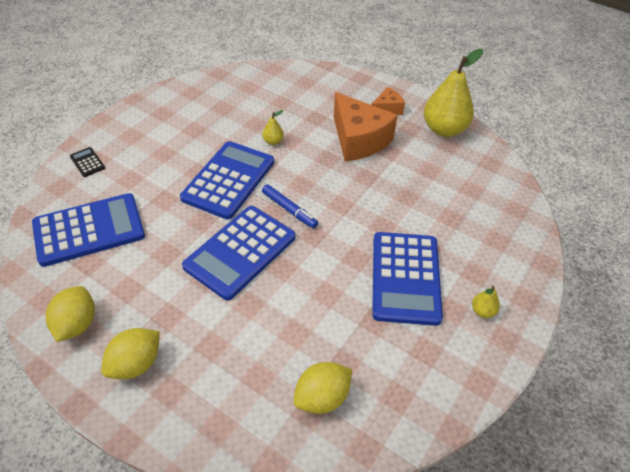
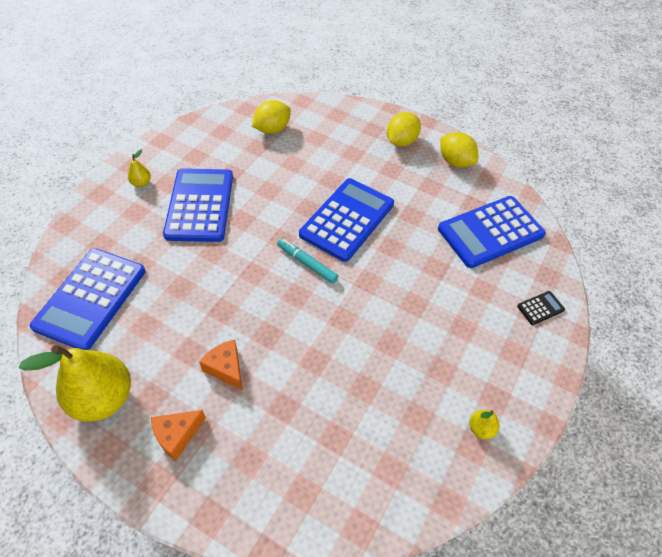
camera: 175 degrees right, 5 degrees up
(76, 324) = (455, 162): yellow lemon -> yellow lemon turned 45 degrees counterclockwise
(87, 162) = (540, 308): black calculator -> black calculator turned 75 degrees counterclockwise
(229, 180) = (377, 295): blue calculator -> blue calculator (91, 298)
(273, 141) = (337, 357): yellow pear -> yellow pear (481, 428)
(289, 210) = (307, 263): blue marker -> turquoise marker
(358, 140) = (226, 368): orange cheese -> orange cheese, size x0.51

